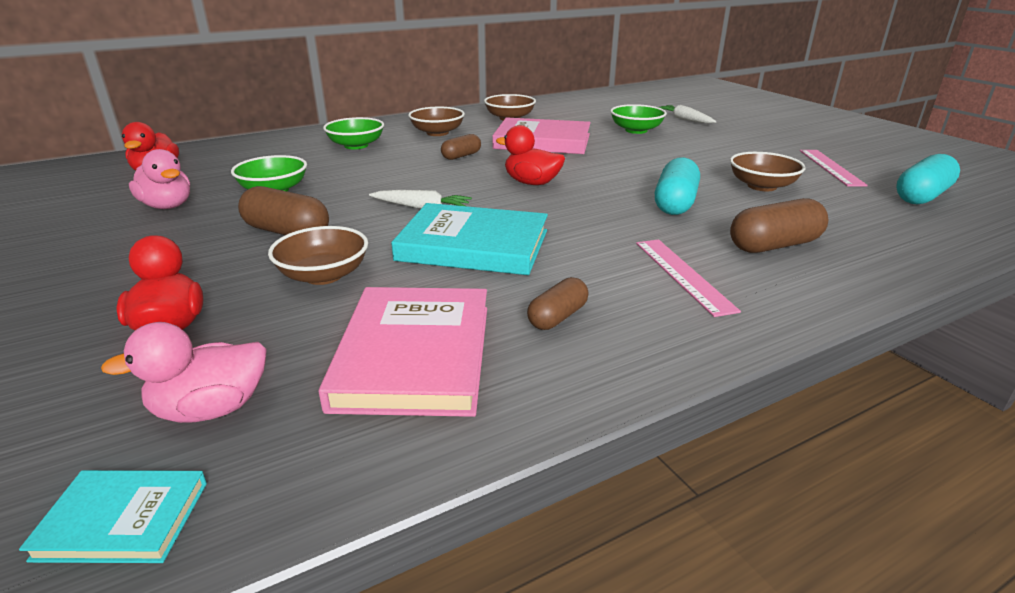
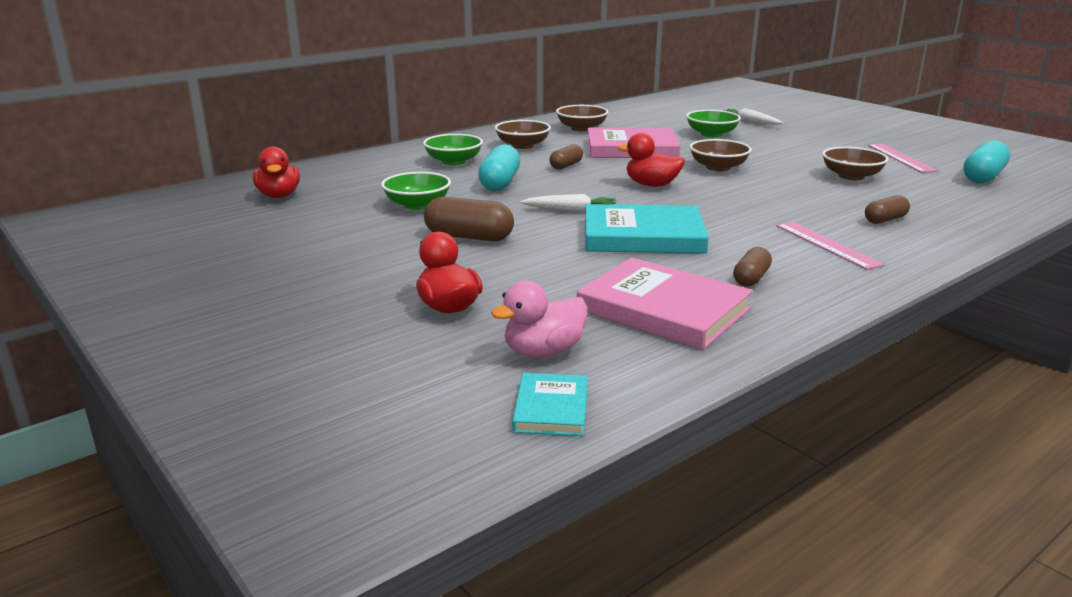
camera: 10 degrees left, 5 degrees down
(123, 520) = (551, 408): turquoise book -> turquoise book turned 75 degrees counterclockwise
(168, 206) = (330, 224): pink duck -> none
(324, 275) = (537, 265): brown bowl -> brown bowl (718, 167)
(414, 355) = (663, 309): pink book -> pink book turned 45 degrees counterclockwise
(675, 203) = (787, 194): turquoise capsule -> turquoise capsule (500, 183)
(774, 245) = (885, 220): brown capsule -> brown capsule, size x0.62

